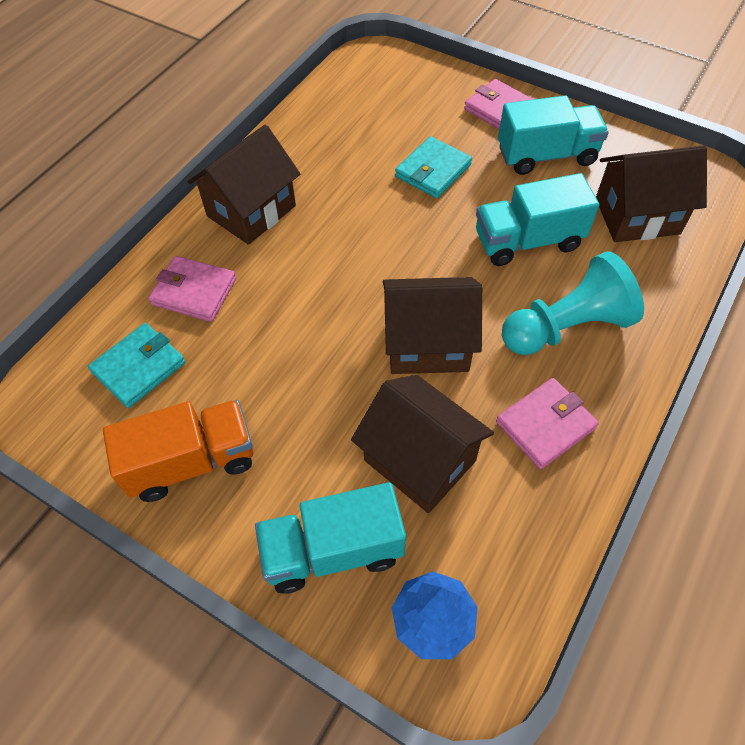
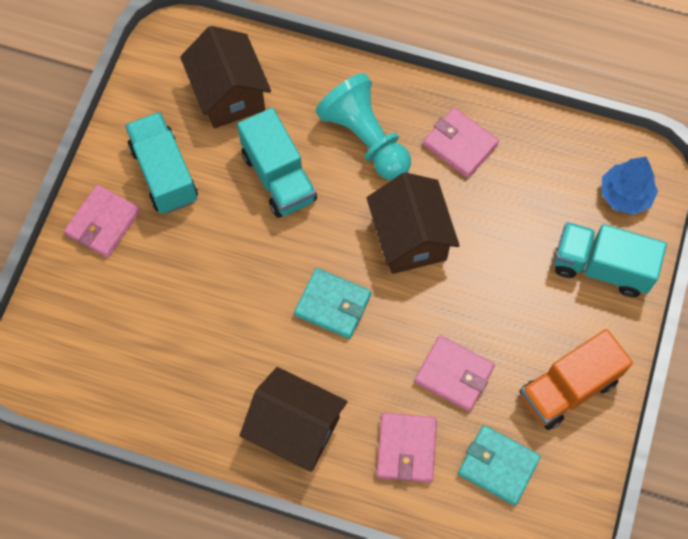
camera: 105 degrees left, 10 degrees up
(192, 462) = (568, 388): orange truck -> orange truck turned 90 degrees counterclockwise
(254, 350) = (454, 374): none -> pink wallet
(333, 550) = (601, 267): turquoise truck -> turquoise truck turned 135 degrees clockwise
(419, 460) = (515, 224): brown house -> none
(433, 171) = (205, 271): turquoise wallet -> turquoise wallet (333, 304)

